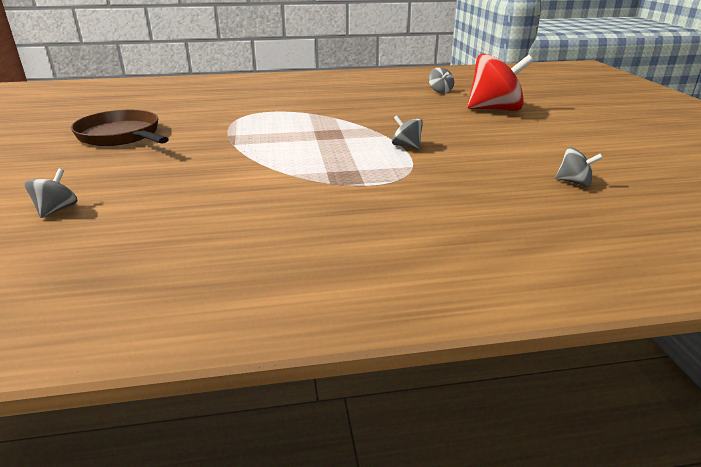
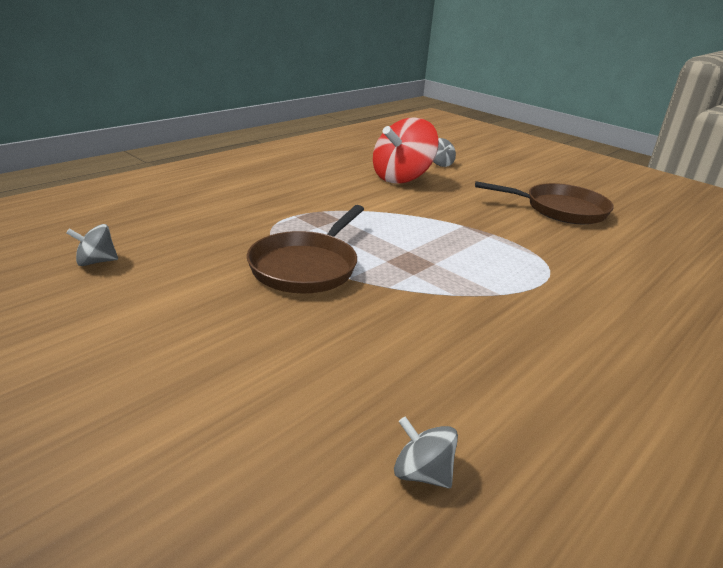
camera: 140 degrees right, 0 degrees up
(406, 146) = (307, 266): grey spinning top -> brown pan
(495, 109) = (245, 415): red spinning top -> red spinning top (401, 178)

